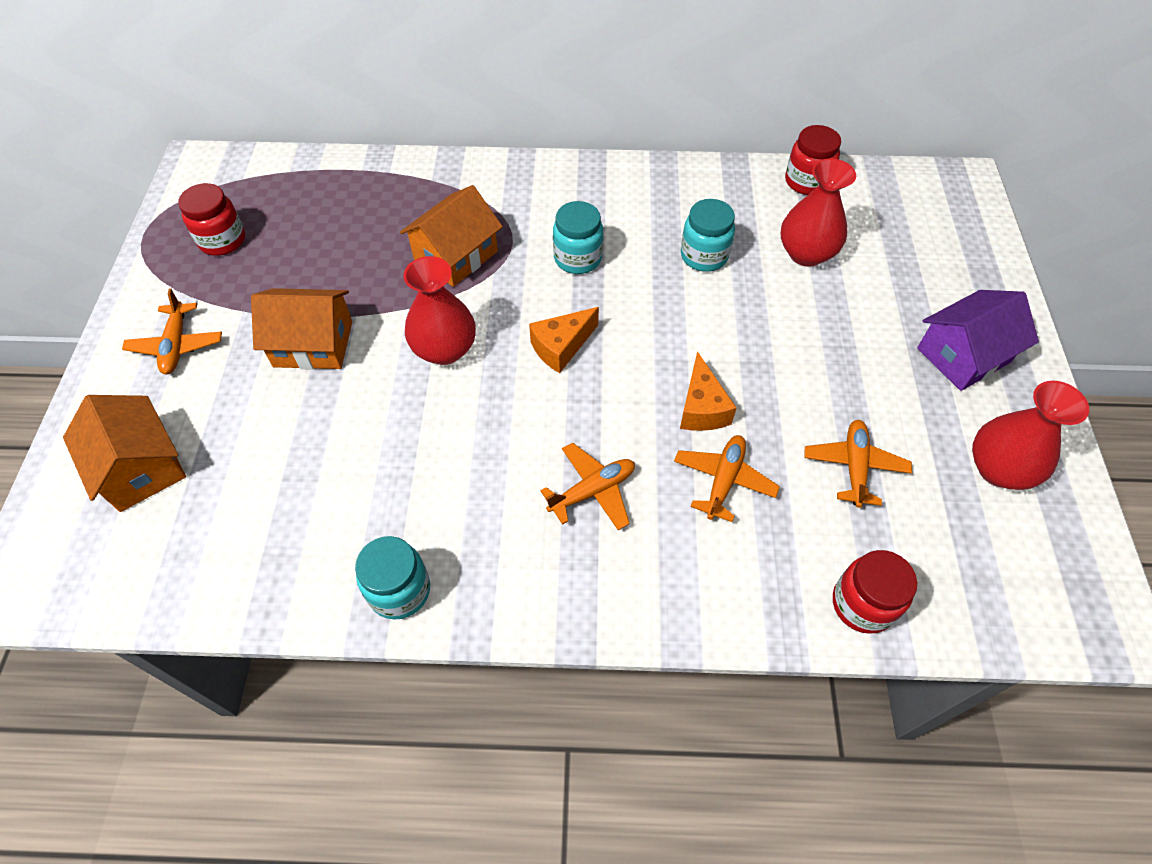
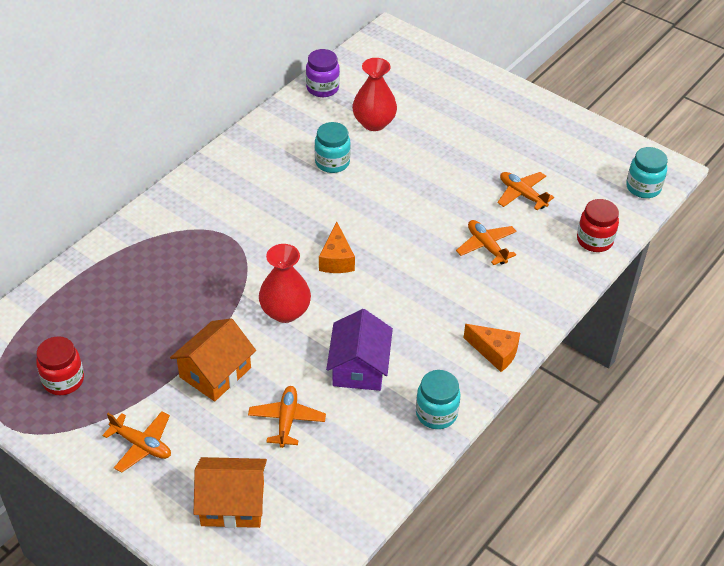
camera: 55 degrees left, 10 degrees down
(456, 255) = (212, 268): orange house -> none
(578, 258) = (276, 215): turquoise jar -> turquoise jar (643, 187)
(592, 491) = (446, 300): orange plane -> orange plane (287, 420)
(701, 408) = (434, 227): orange cheese -> orange cheese (495, 352)
(806, 181) = (322, 88): red jar -> purple jar
(963, 355) = (496, 113): purple house -> purple house (359, 367)
(998, 469) = (568, 148): red vase -> none

